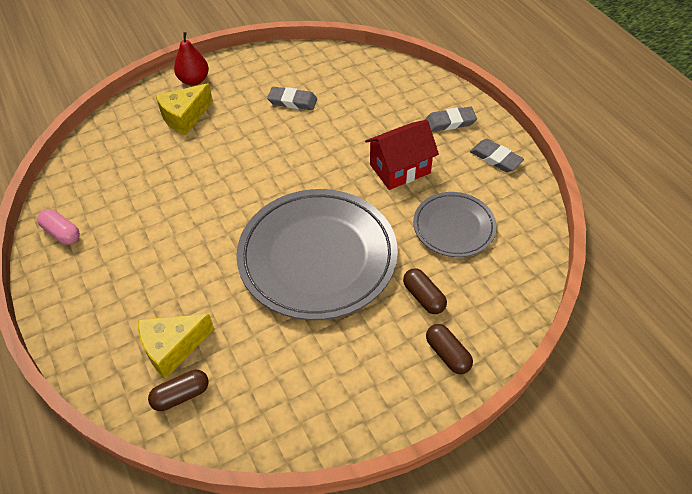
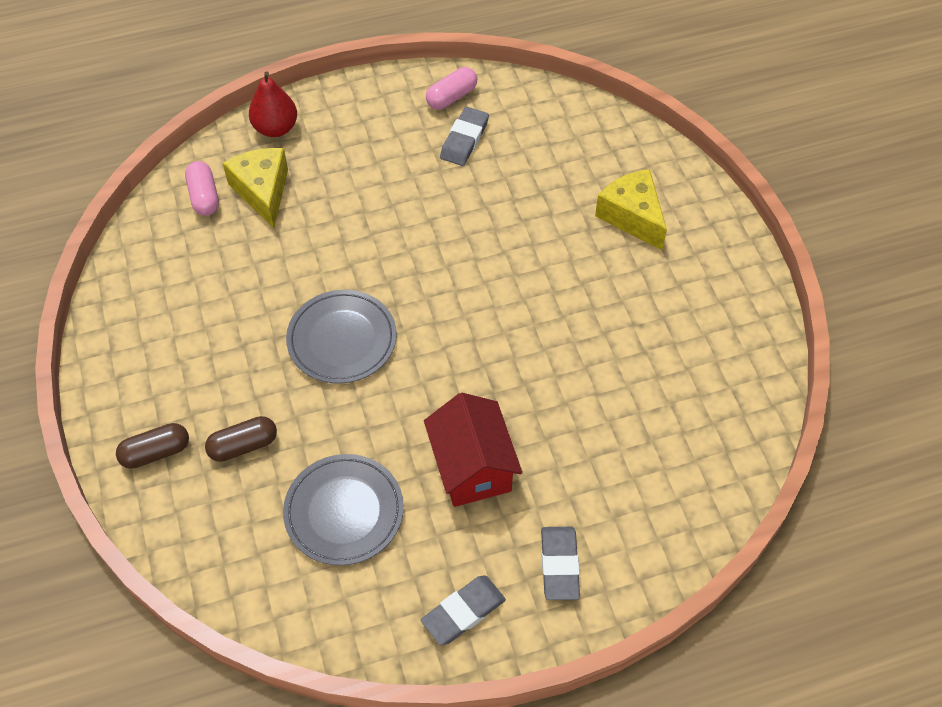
camera: 100 degrees right, 5 degrees up
(181, 395) = (204, 196): brown capsule -> pink capsule
(194, 80) = (712, 230): red pear -> red pear (275, 128)
(292, 101) = (646, 349): grey eraser -> grey eraser (464, 139)
(317, 257) = (342, 339): grey plate -> grey plate, size x0.53

